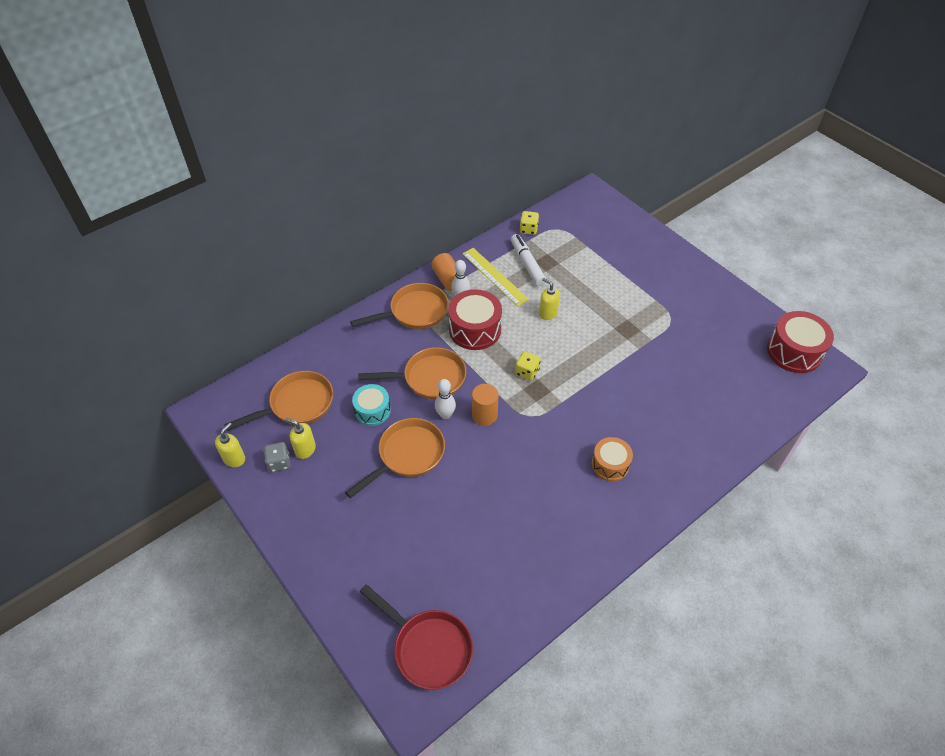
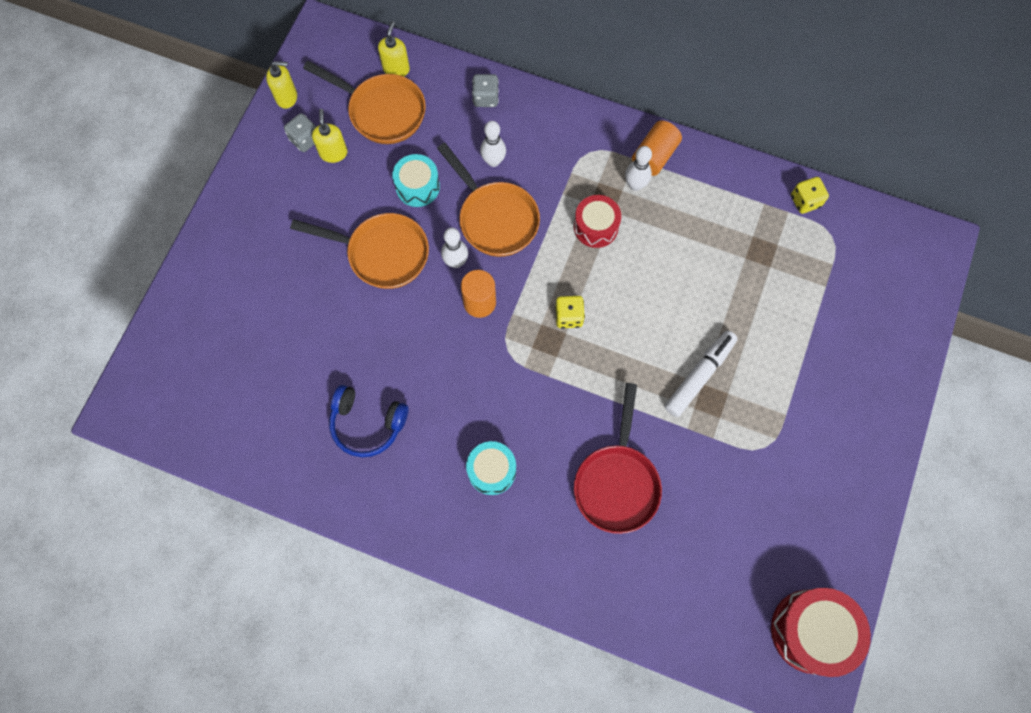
camera: 60 degrees right, 20 degrees up
(337, 342) = (485, 98): none -> grey dice
(387, 360) = (493, 161): none -> white bowling pin
(414, 312) = (579, 149): orange pan -> none
(428, 647) = (183, 393): red pan -> red pan (617, 482)
(475, 329) = (596, 227): red drum -> red drum, size x0.63
(494, 276) = (695, 204): yellow ruler -> none
(527, 264) = (742, 230): white marker -> white marker (699, 376)
(532, 525) = (367, 424): none -> blue headphones
(548, 313) = (675, 295): yellow soap dispenser -> yellow soap dispenser (396, 69)
(610, 464) = (491, 470): orange drum -> turquoise drum

